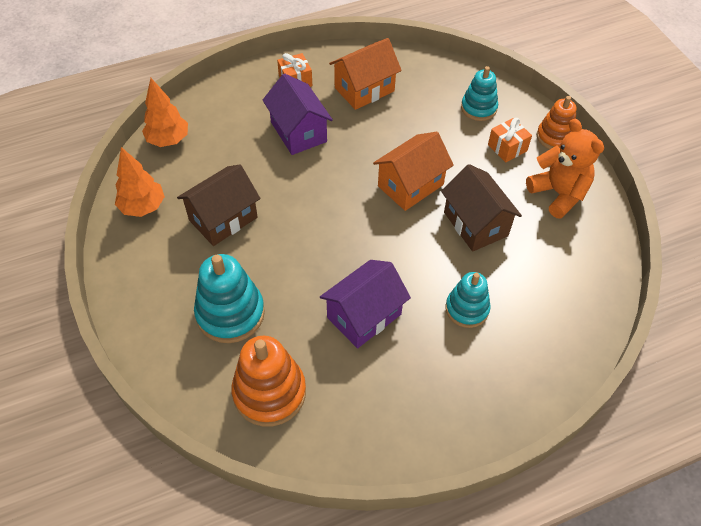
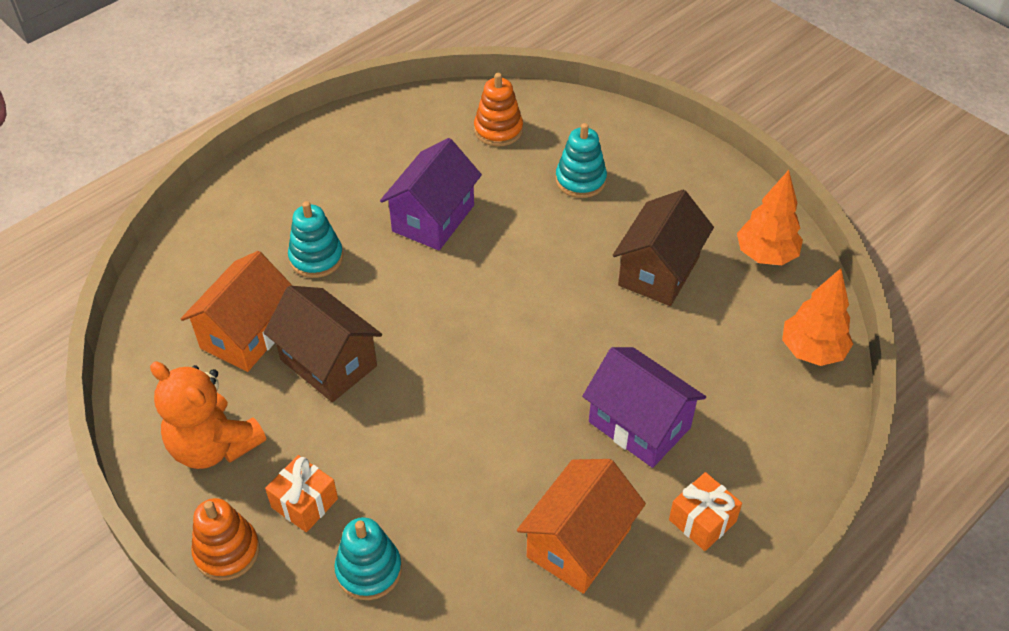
camera: 160 degrees right, 5 degrees down
(230, 313) = (580, 180): turquoise stacking toy -> turquoise stacking toy, size x0.64
(269, 392) = (498, 130): orange stacking toy -> orange stacking toy, size x0.64
(410, 185) = (436, 391): orange house -> orange house (247, 333)

